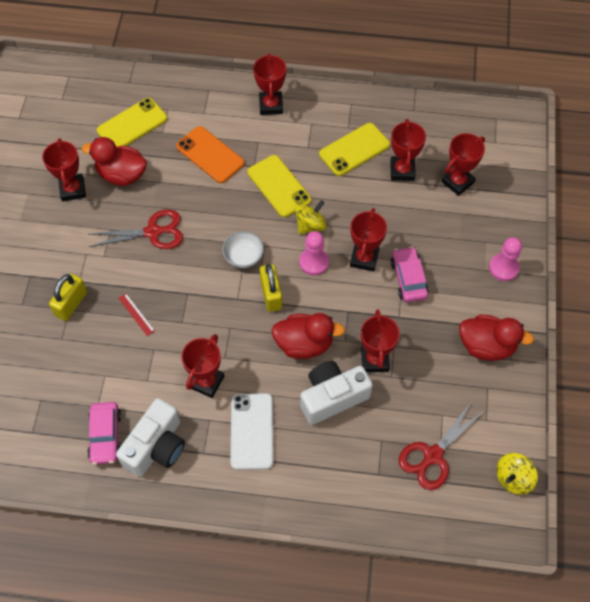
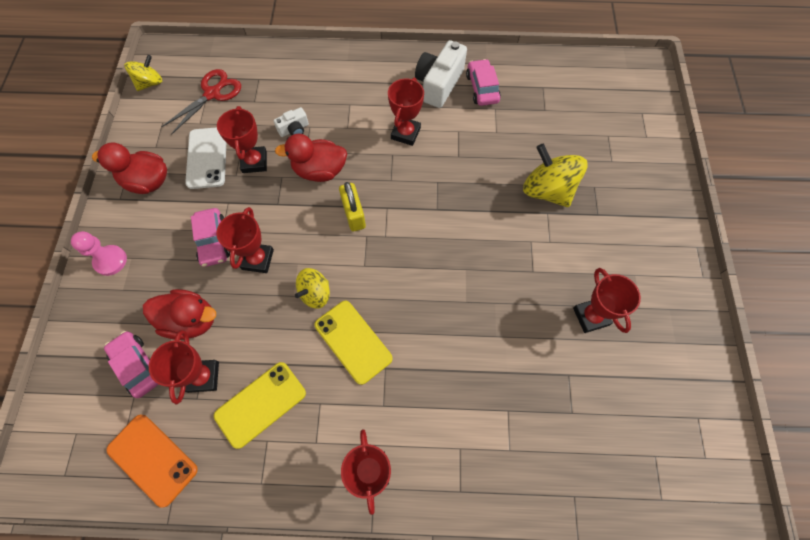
camera: 175 degrees right, 5 degrees up
(71, 304) = (547, 190): yellow padlock -> yellow spinning top
(122, 175) = (540, 341): red duck -> red duck (191, 320)
(132, 125) = (549, 419): yellow phone -> none
(136, 314) = (482, 185): red ruler -> none
(153, 232) = (486, 271): red scissors -> none
(210, 155) = (441, 380): orange phone -> orange phone (152, 459)
(243, 257) = (385, 251): white bowl -> none
(252, 431) = (362, 100): white phone -> white phone (207, 158)
(314, 262) = (311, 251): pink pawn -> none
(332, 397) = (294, 129): white camera -> white camera, size x0.52
(457, 182) = (138, 366): red trophy -> pink car

